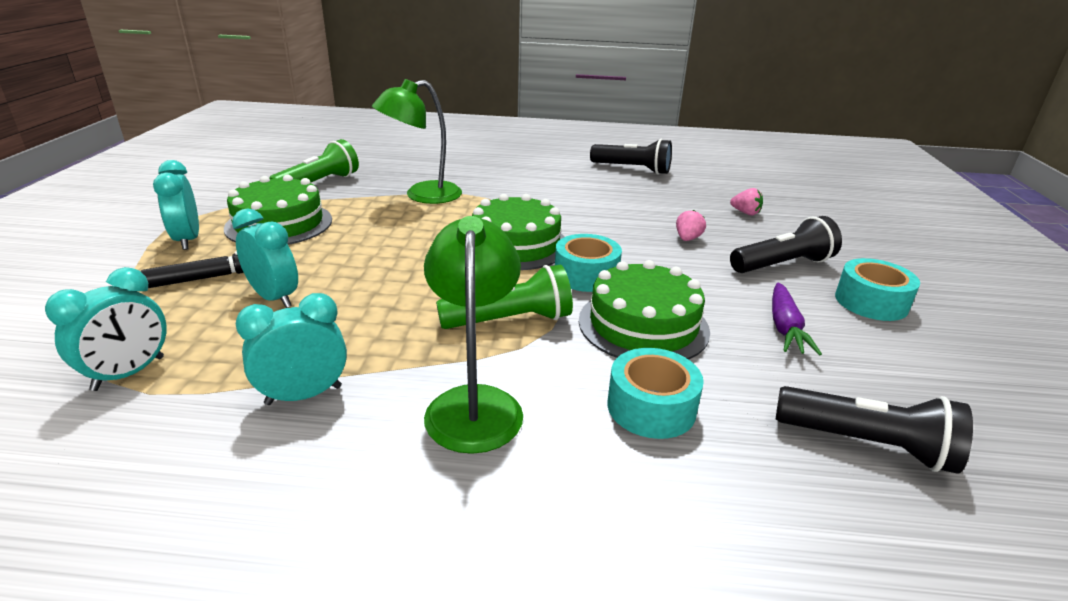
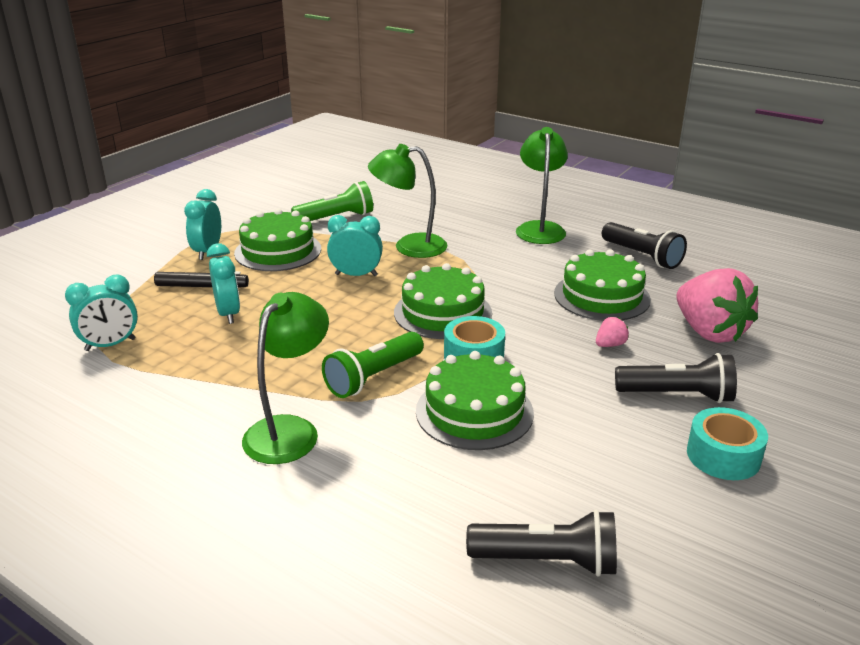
camera: 30 degrees right, 0 degrees up
(304, 395) = (193, 390): turquoise clock -> turquoise clock (356, 275)
(510, 320) = (373, 377): green flashlight -> green flashlight turned 120 degrees clockwise
(527, 162) = (540, 228): none -> green lamp
(637, 203) = (601, 296): none -> green cake
(651, 407) = (408, 474): turquoise tape -> none
(745, 213) = (709, 332): pink strawberry -> pink strawberry, size x2.47
(785, 327) = (600, 451): purple carrot -> none
(867, 445) = (547, 561): black flashlight -> black flashlight turned 45 degrees counterclockwise

